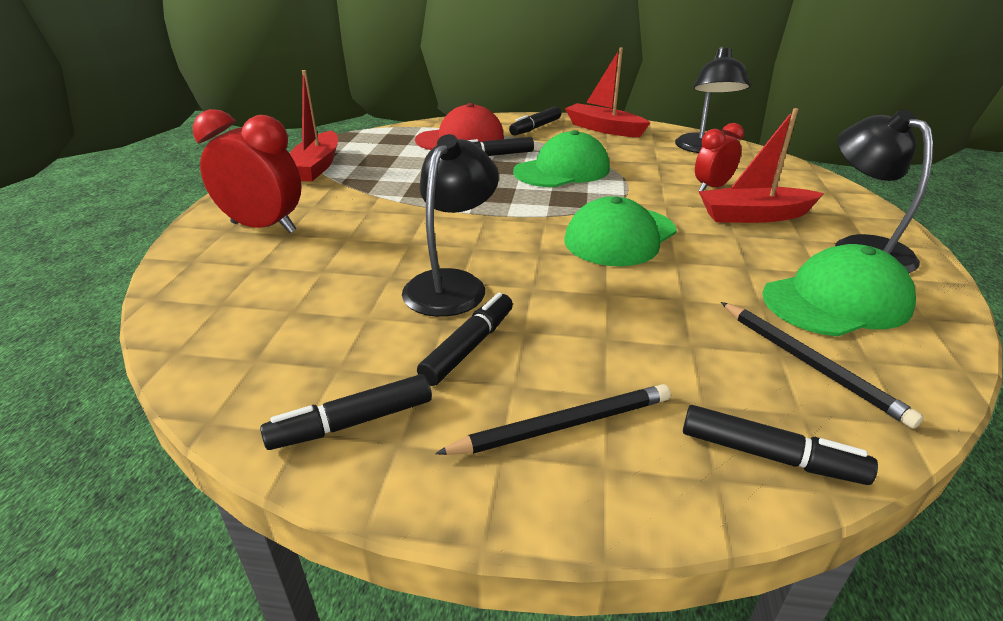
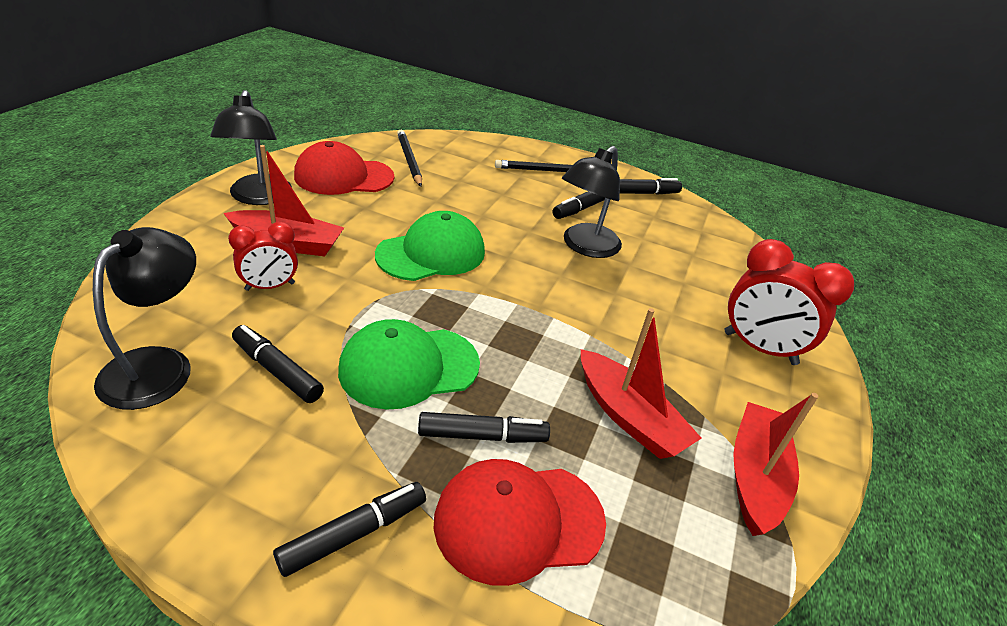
camera: 170 degrees left, 5 degrees up
(603, 129) = (229, 487): red boat -> red boat (629, 417)
(769, 456) = (470, 145): black marker -> black marker (277, 370)
(836, 300) = (344, 177): green cap -> red cap

